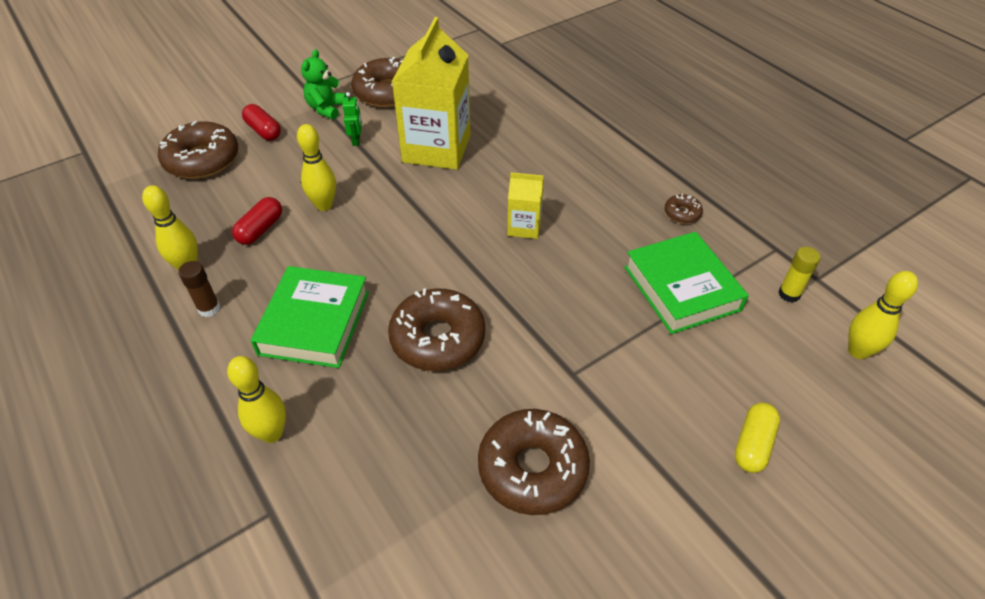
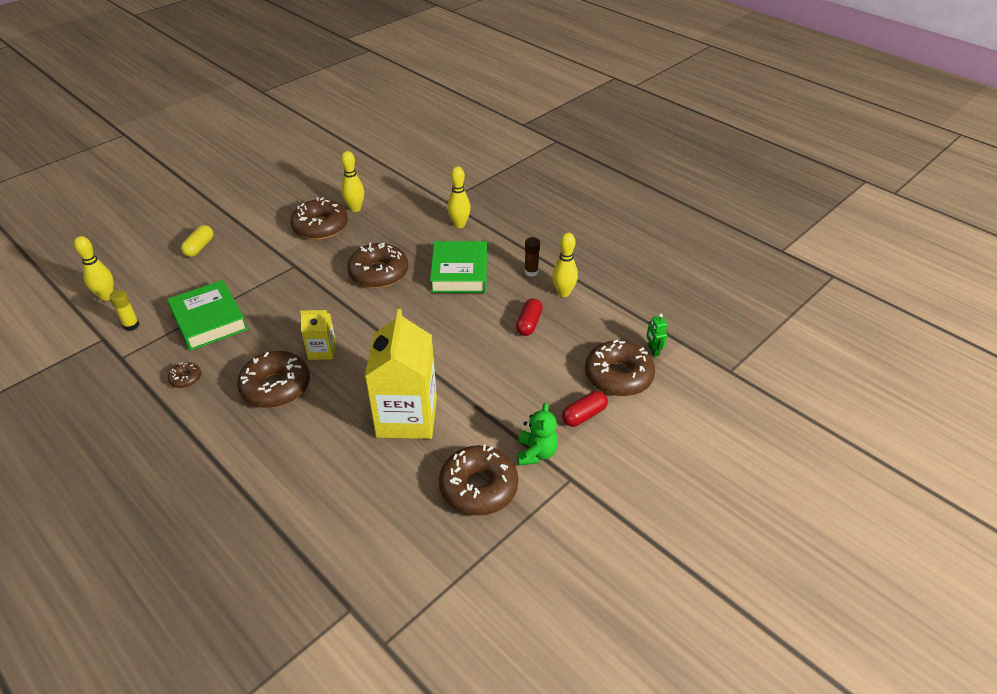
camera: 170 degrees right, 5 degrees down
(263, 131) = (584, 415): red capsule -> red capsule turned 75 degrees counterclockwise
(324, 205) = (489, 348): yellow bowling pin -> yellow bowling pin (355, 208)
(356, 140) = (488, 416): green robot -> green robot (653, 351)
(575, 192) = (276, 387): none -> brown donut

